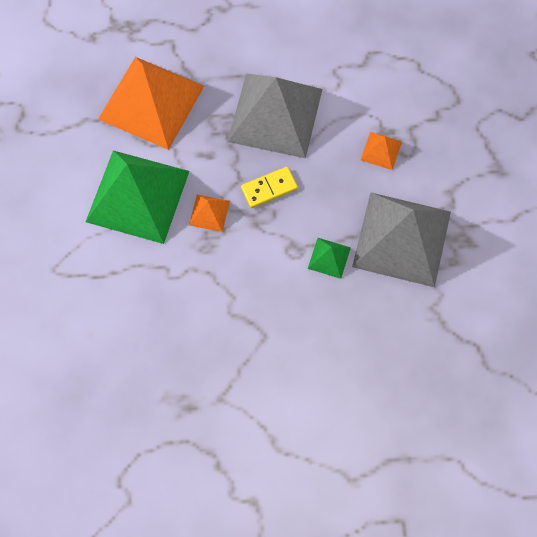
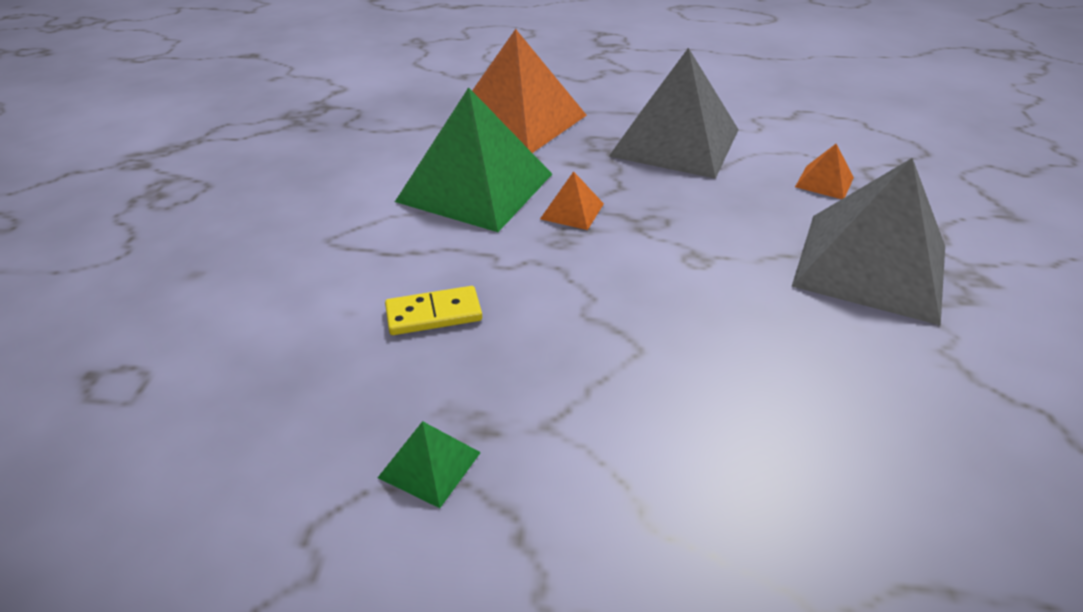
camera: 10 degrees right, 30 degrees down
(269, 188) = (662, 198): yellow domino -> yellow domino (434, 314)
(329, 258) = (753, 272): green pyramid -> green pyramid (430, 464)

